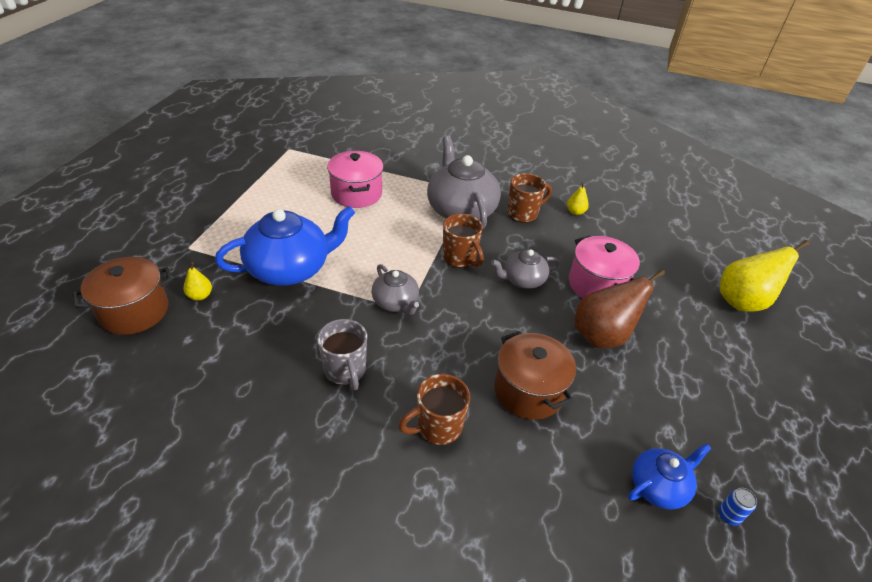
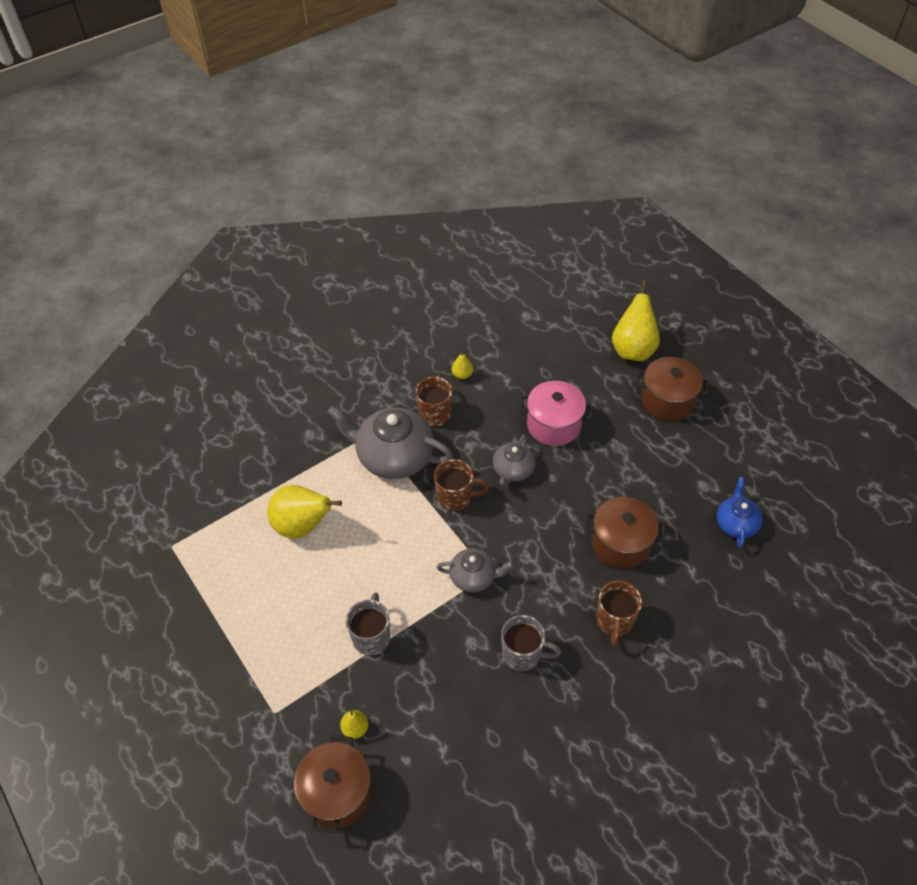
camera: 50 degrees left, 10 degrees up
(290, 268) = (371, 637): blue teapot -> grey mug
(356, 194) = (302, 526): pink pot -> yellow pear
(602, 336) = (604, 461): brown pear -> none
(725, 353) = (667, 401): none -> brown pot
(728, 515) = (774, 502): blue can -> none

